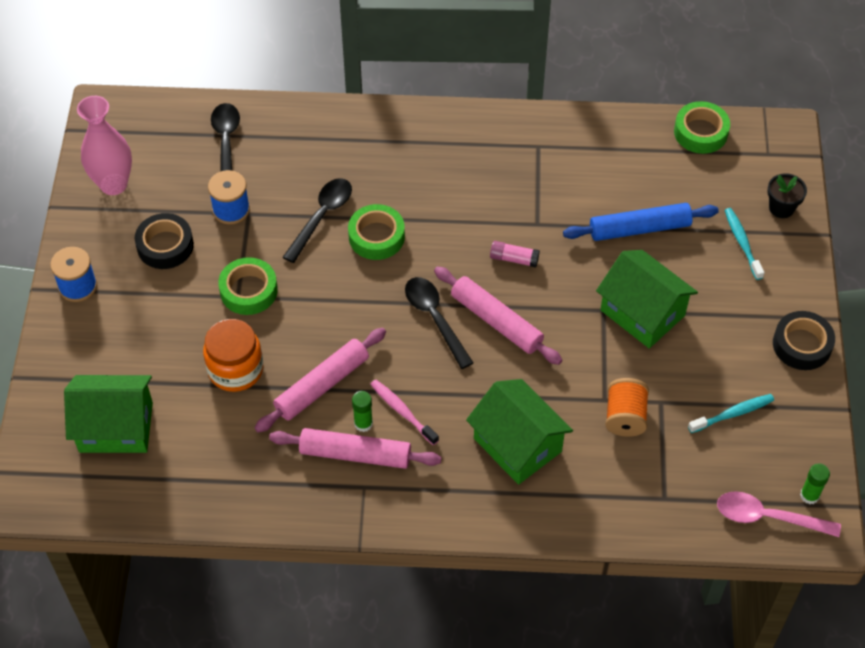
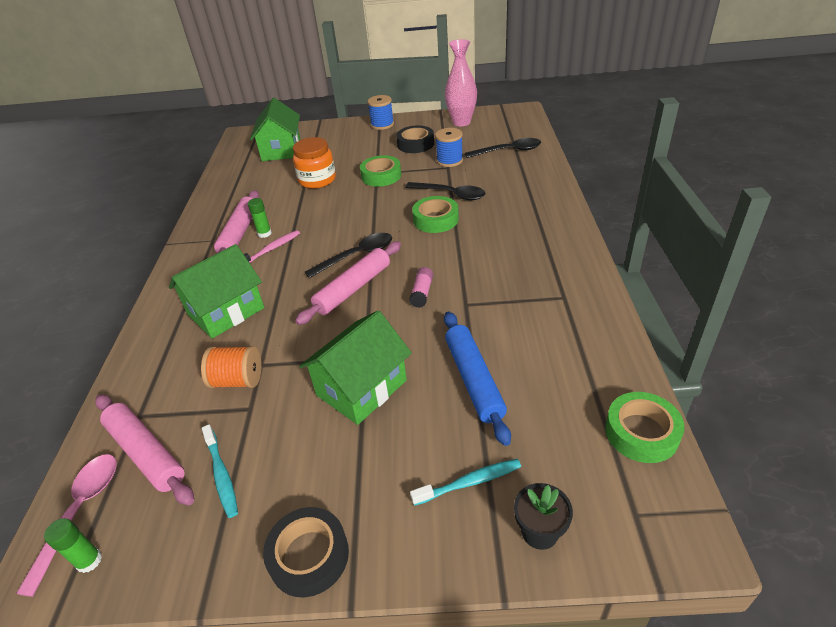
camera: 90 degrees right, 15 degrees down
(322, 385) = (300, 213): pink rolling pin -> pink rolling pin (146, 453)

